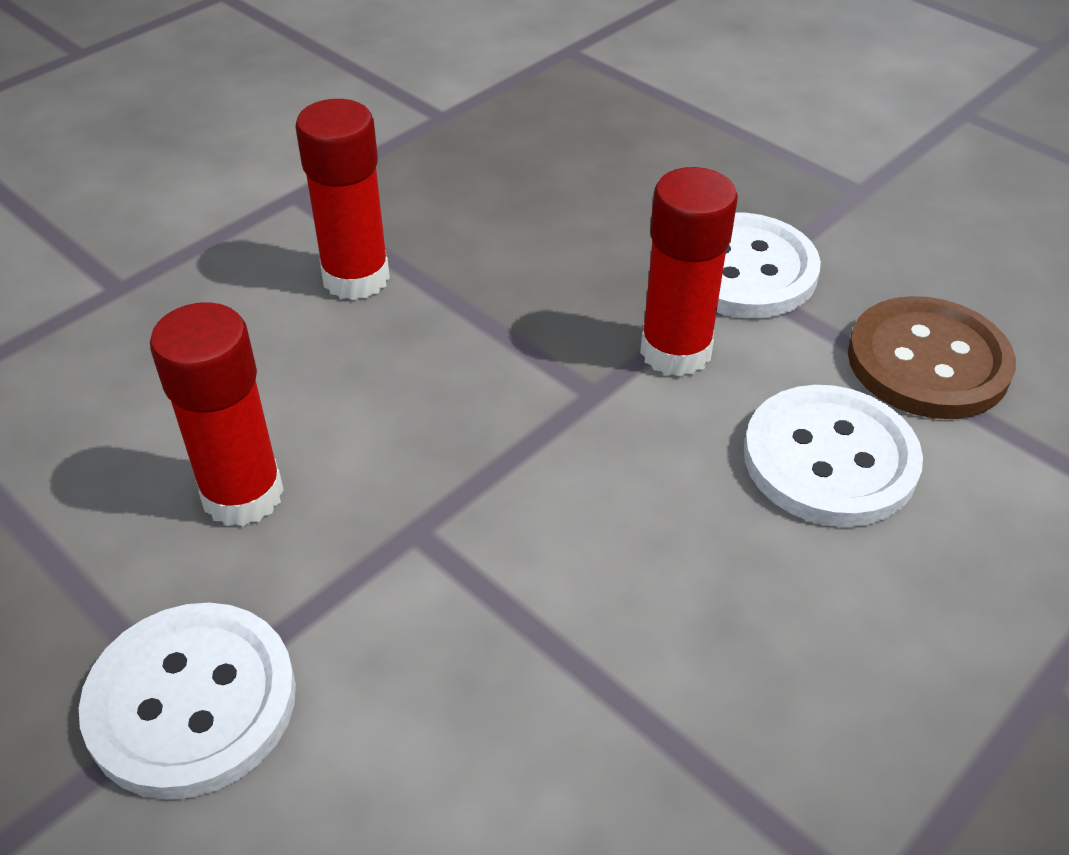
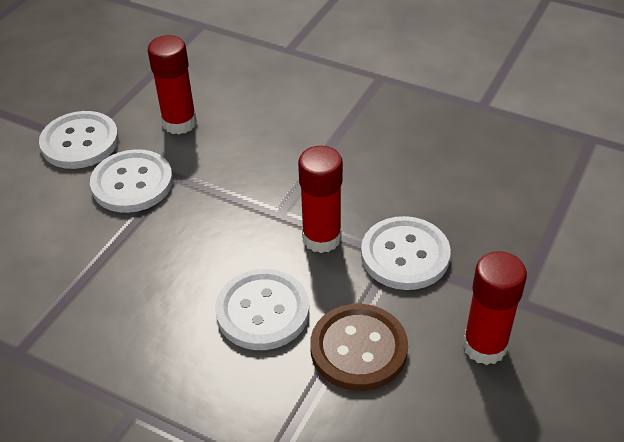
camera: 75 degrees right, 0 degrees up
(356, 278) = (327, 114): red glue stick -> red glue stick (484, 346)
(402, 609) = (132, 183): none -> white button

